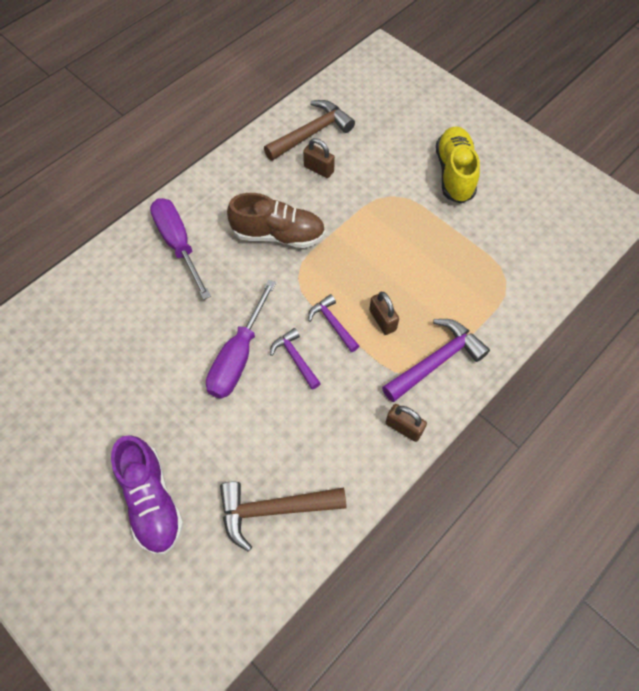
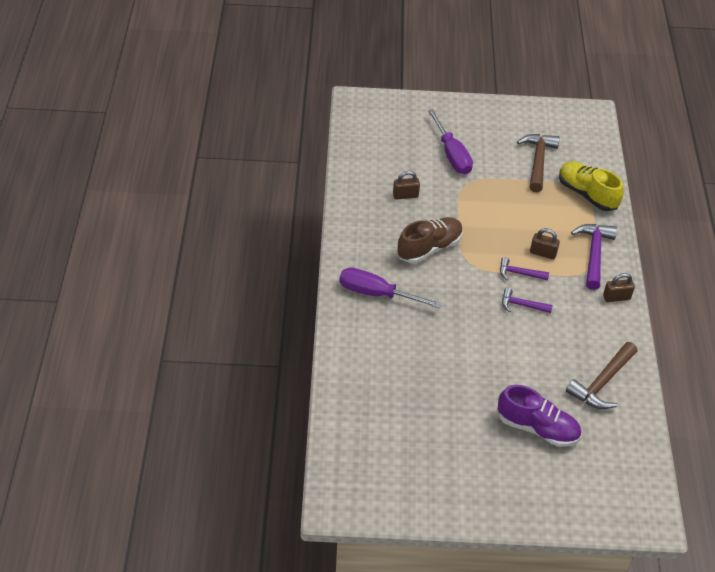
camera: 45 degrees left, 15 degrees down
(238, 356) = (490, 326): purple screwdriver -> purple screwdriver (451, 154)
(312, 133) = (374, 177): brown hammer -> brown hammer (538, 161)
(454, 173) = (486, 148): yellow shoe -> yellow shoe (587, 194)

